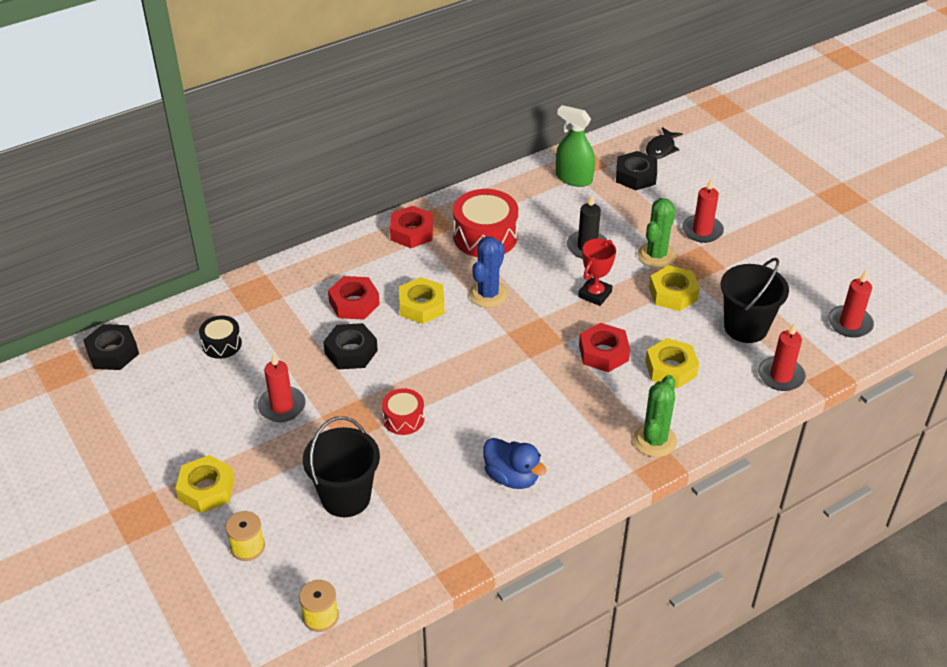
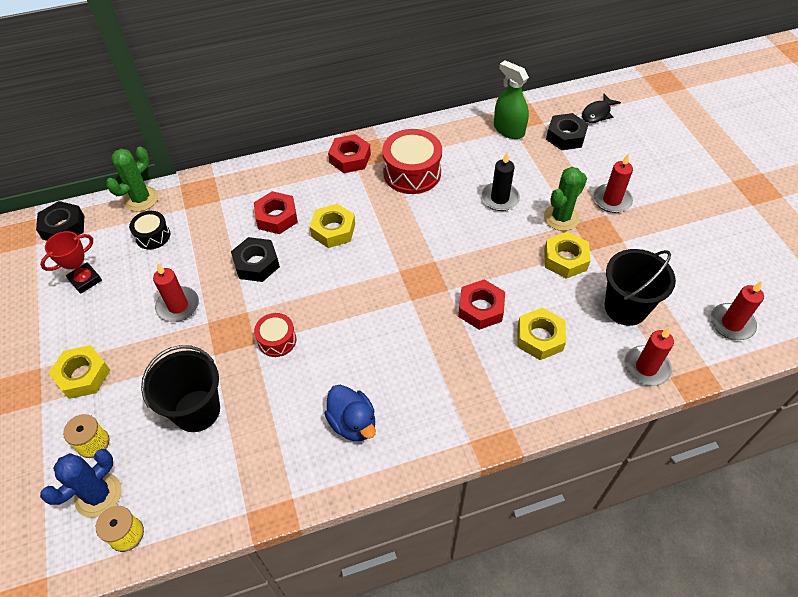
camera: 15 degrees right, 10 degrees up
(488, 294) = (395, 229): blue cactus -> blue cactus (98, 495)
(595, 294) = (492, 247): red trophy -> red trophy (85, 280)
(654, 440) = (500, 413): green cactus -> green cactus (141, 199)

